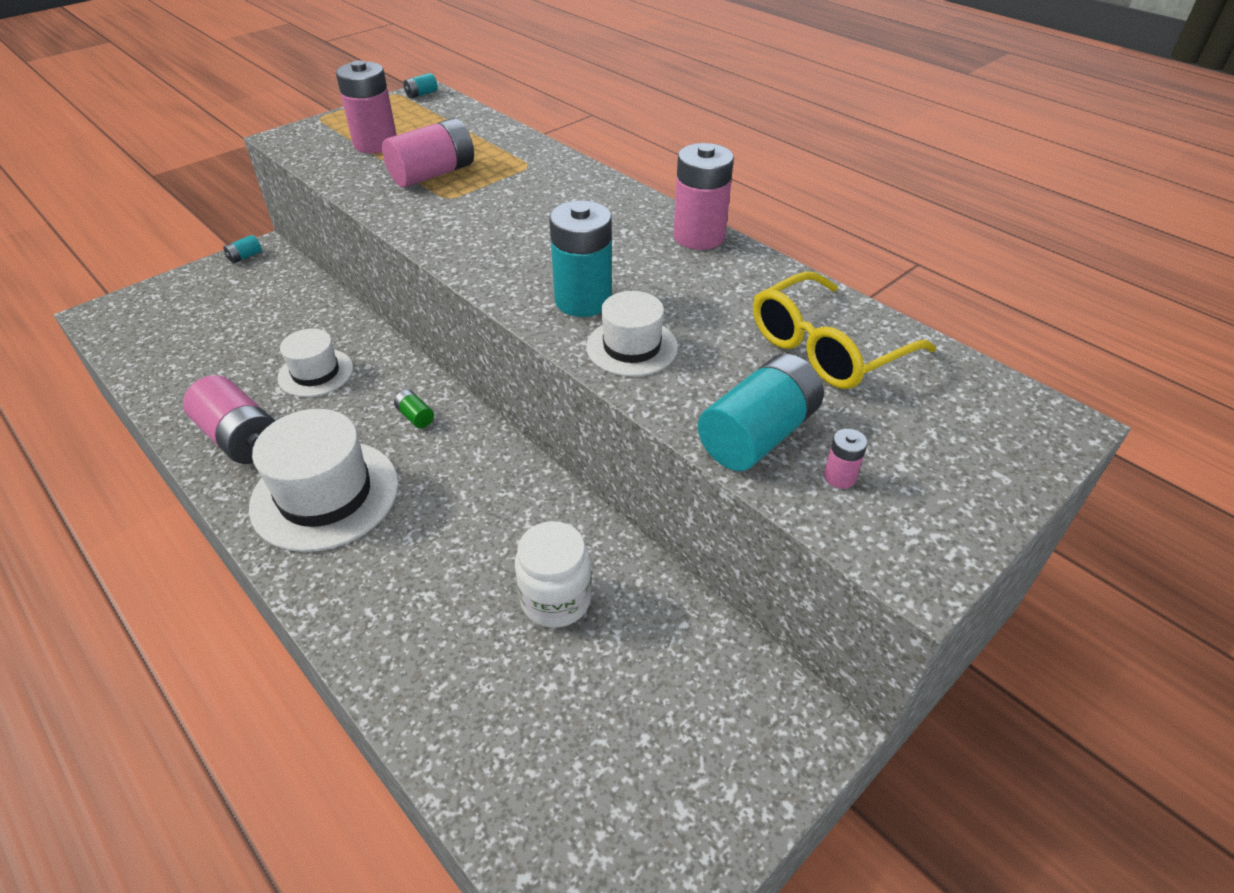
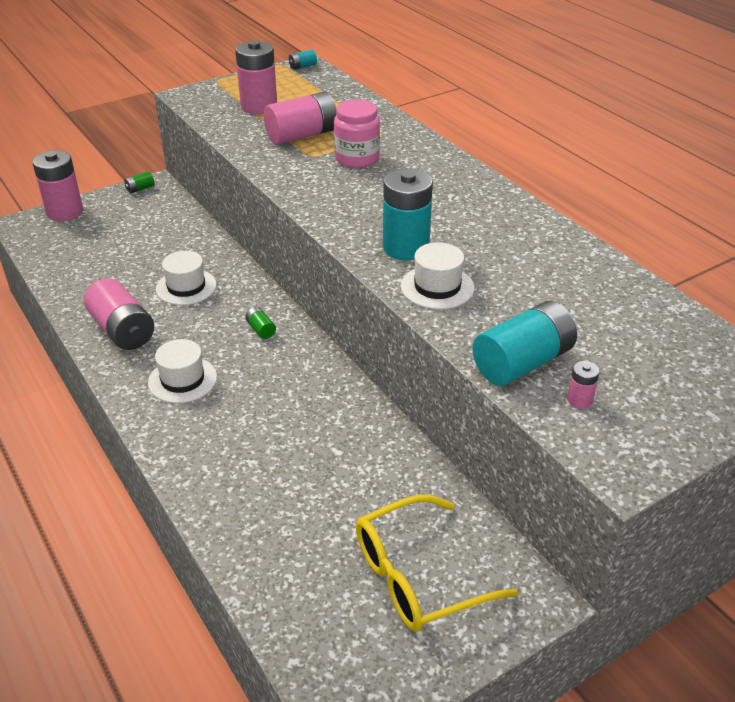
camera: 10 degrees right, 5 degrees down
(245, 257) = (140, 189): turquoise battery -> green battery
(325, 494) = (182, 380): white hat -> white hat, size x0.59
(504, 196) = (357, 158): none -> pink jar
(556, 599) = (350, 478): white jar -> none
(699, 236) = (512, 206): pink battery -> pink battery (65, 212)
(827, 348) = (597, 304): yellow glasses -> yellow glasses (418, 576)

